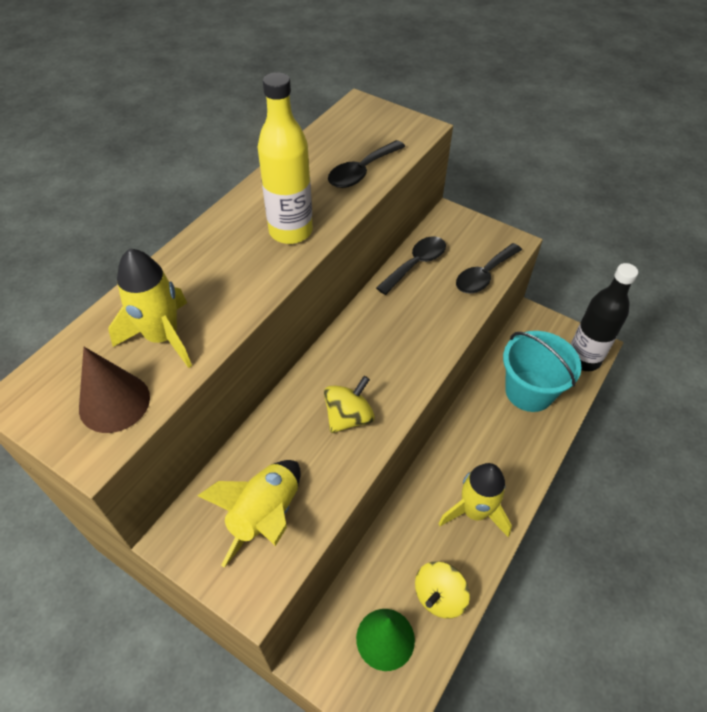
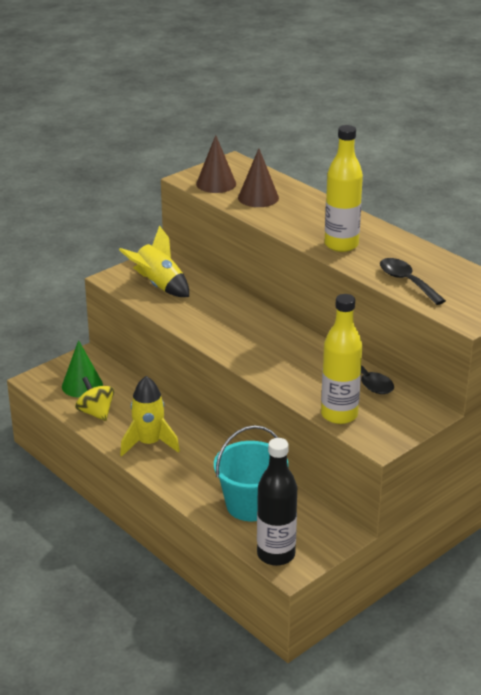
camera: 105 degrees right, 20 degrees down
(163, 337) = (258, 197): yellow rocket -> brown cone
(348, 417) = (216, 323): yellow spinning top -> none
(484, 275) = (339, 415): black spoon -> yellow bottle

